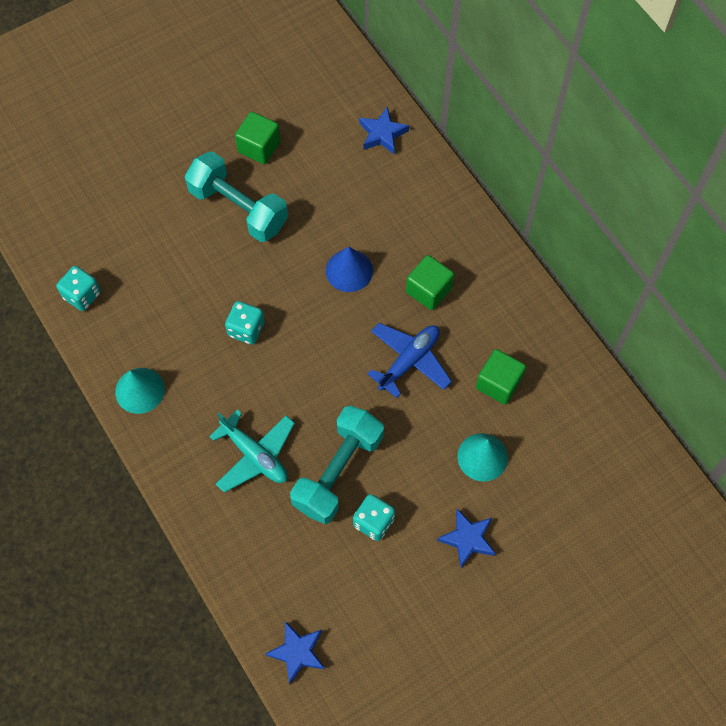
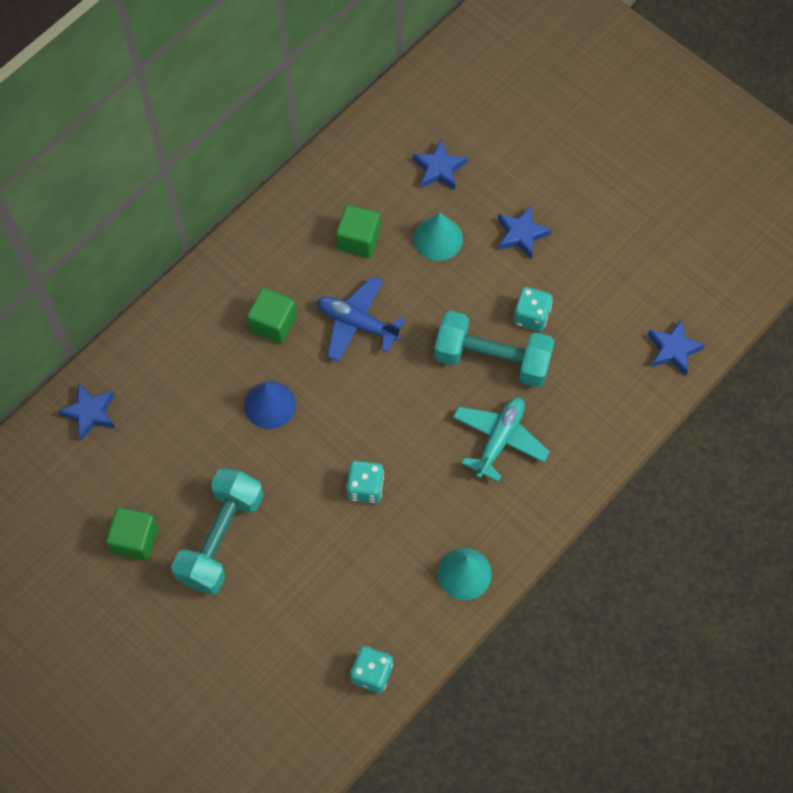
camera: 105 degrees left, 0 degrees up
(563, 479) = (439, 169): none -> blue star

